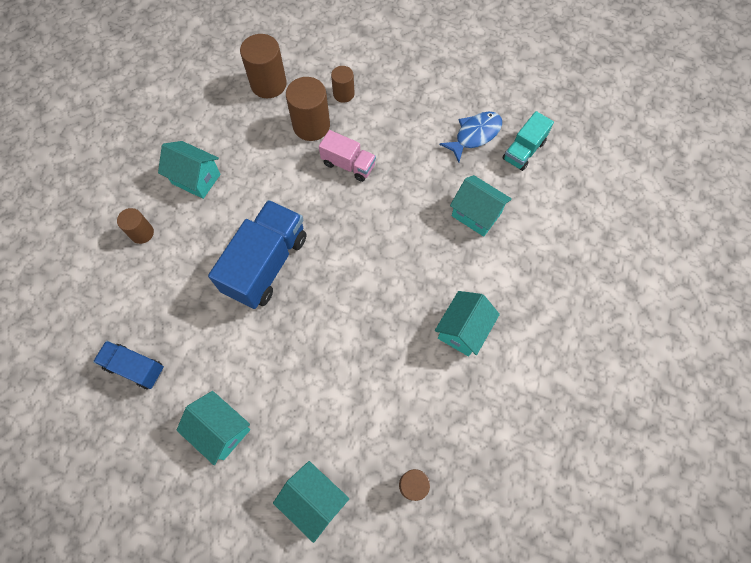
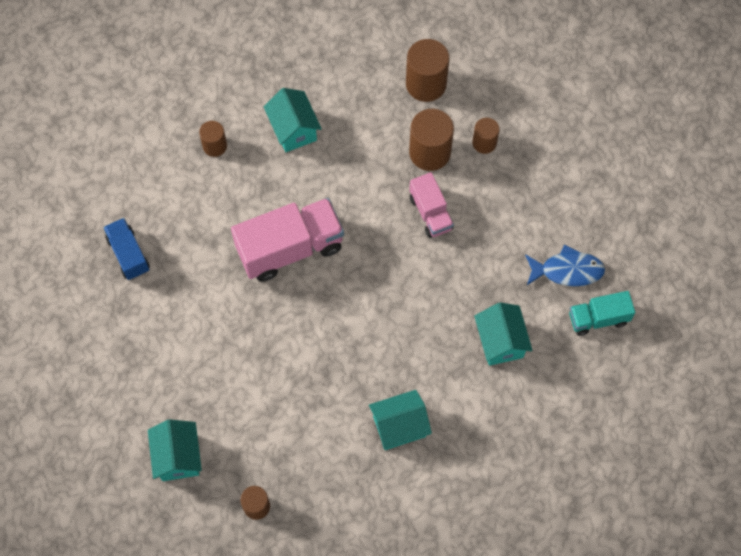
camera: 40 degrees right, 0 degrees up
(221, 430) = (153, 352): turquoise house -> none
(266, 264) = (290, 248): blue truck -> pink truck

